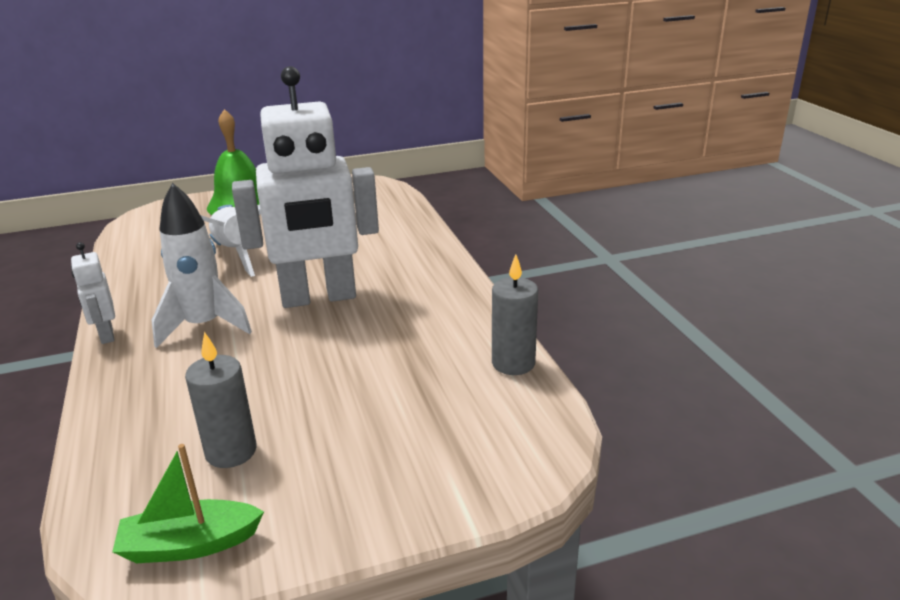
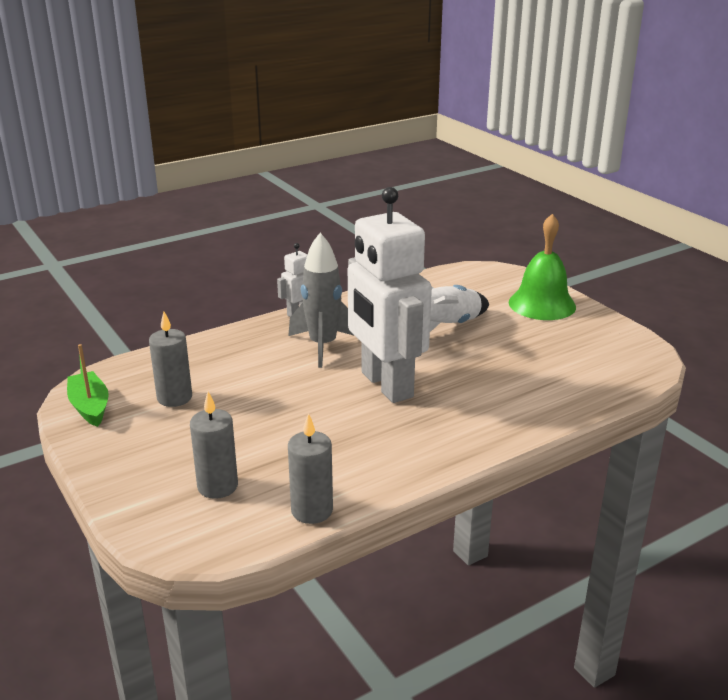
camera: 75 degrees right, 0 degrees up
(204, 326) = (323, 346): white rocket -> grey rocket
(449, 423) = (217, 486): none -> grey candle

